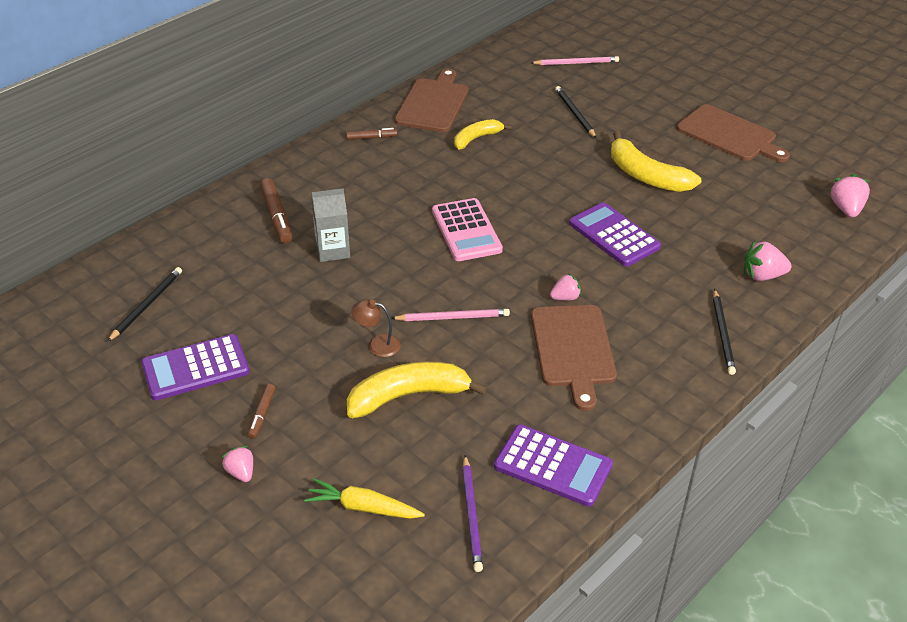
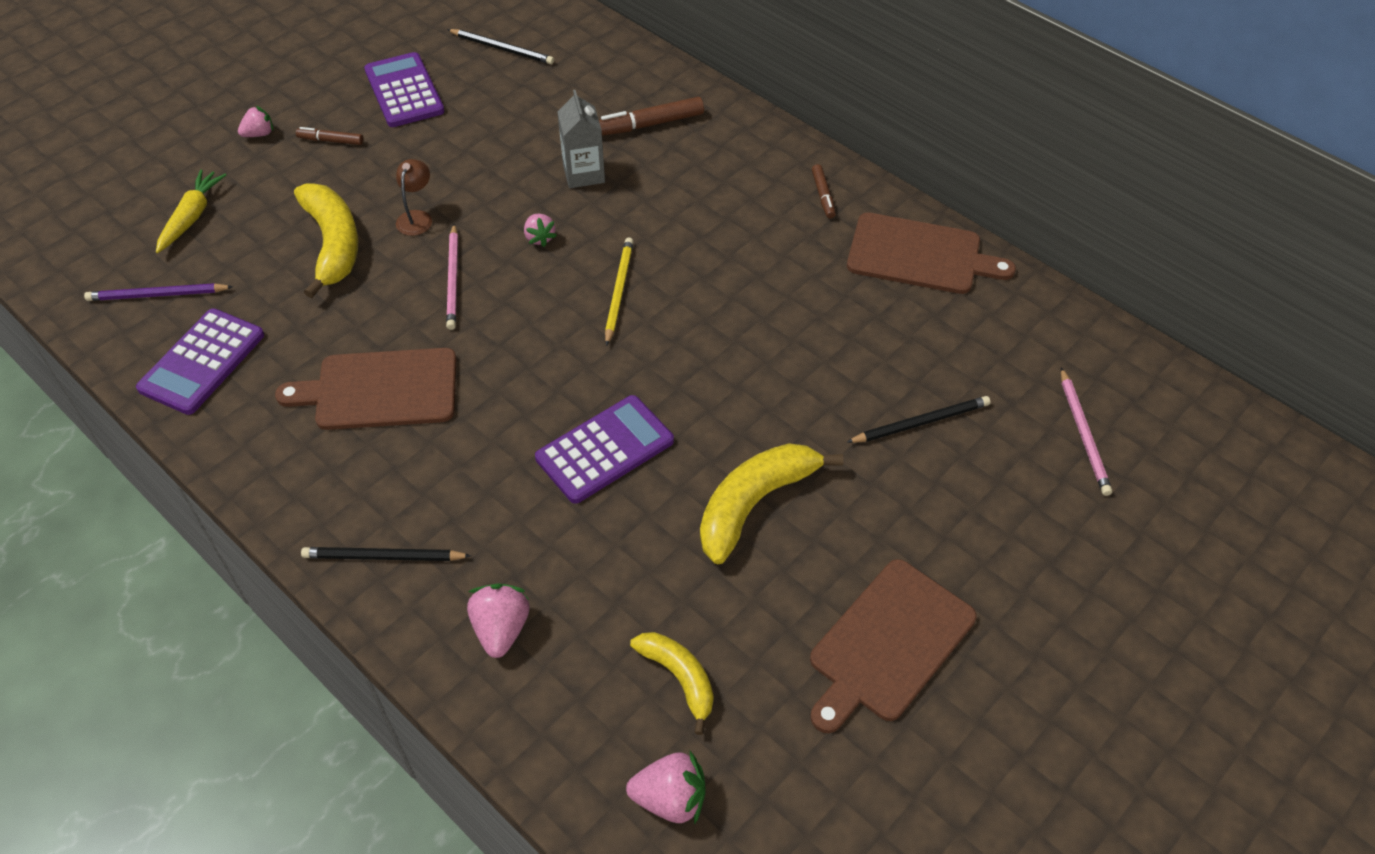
camera: 90 degrees right, 10 degrees up
(466, 230) = (619, 291): pink calculator -> yellow pencil
(476, 138) = (834, 302): yellow banana -> yellow banana (679, 678)
(565, 298) = (477, 387): pink strawberry -> pink strawberry (539, 238)

